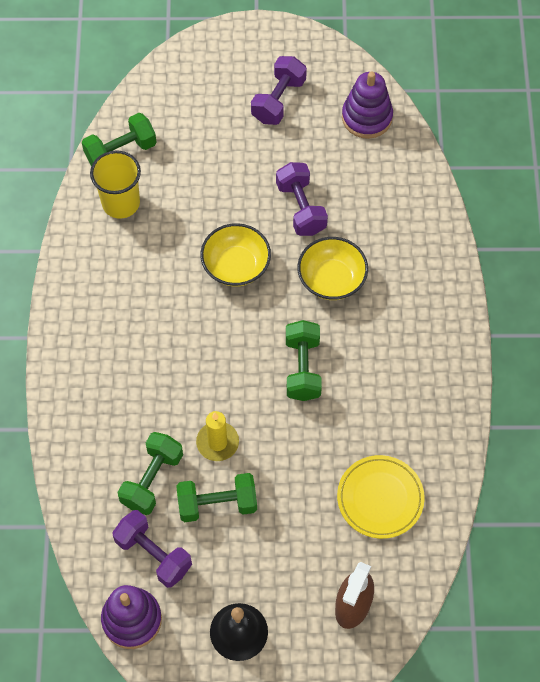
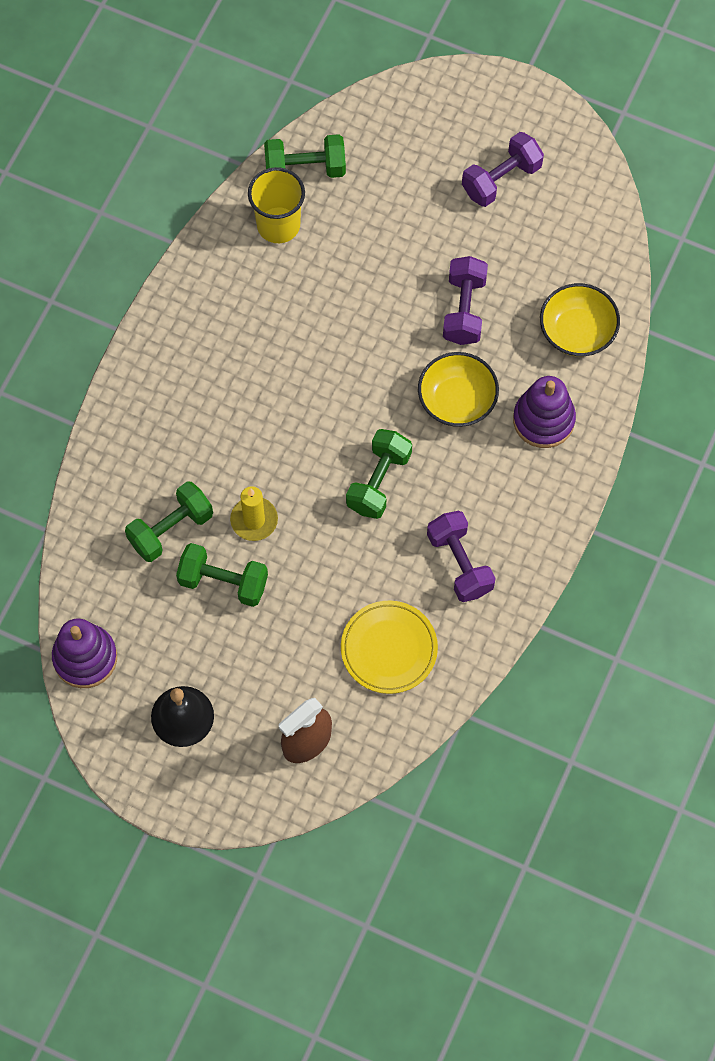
camera: 25 degrees right, 5 degrees up
(153, 554) = (136, 604): purple dumbbell -> purple dumbbell (460, 563)
(236, 266) = (364, 343): yellow bowl -> yellow bowl (577, 331)
(367, 117) = (587, 238): purple stacking toy -> purple stacking toy (543, 420)

